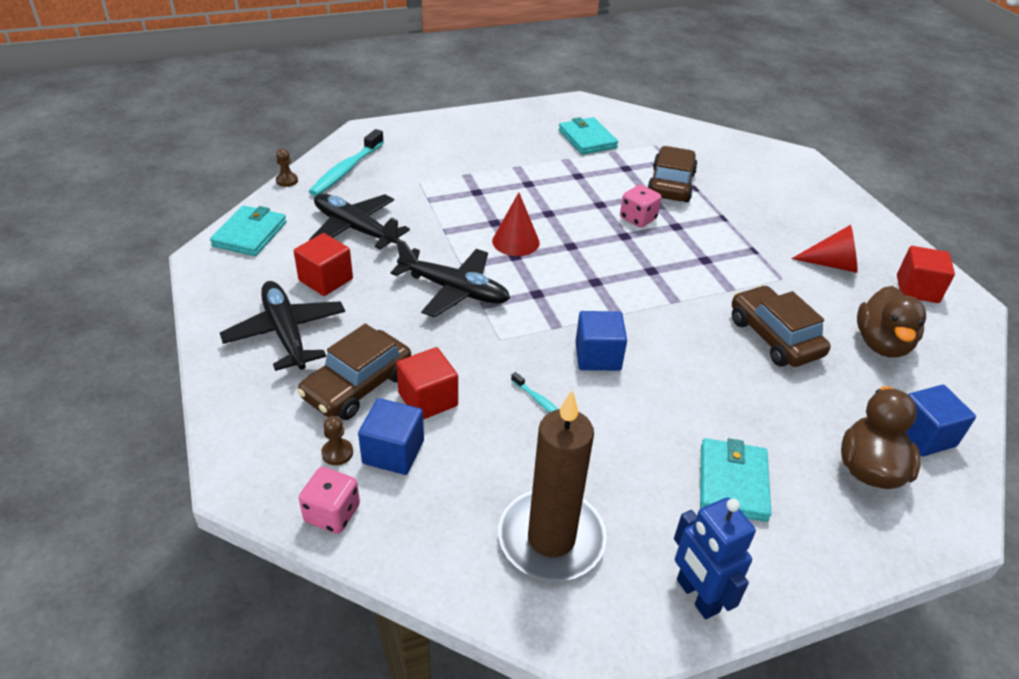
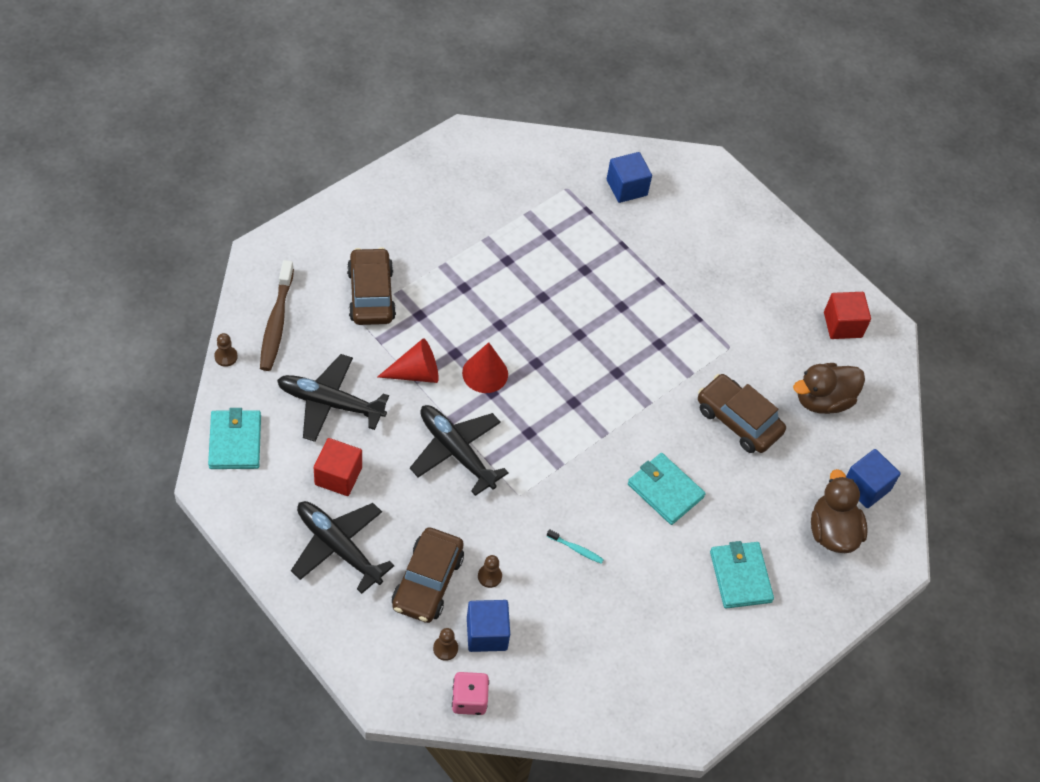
camera: 25 degrees left, 15 degrees up
(346, 170) = (276, 323): turquoise toothbrush -> brown toothbrush
(428, 399) = (489, 576): red cube -> brown pawn
(454, 290) = (456, 452): black plane -> black plane turned 135 degrees counterclockwise
(551, 539) = (630, 666): brown candle -> none
(587, 139) = (495, 199): turquoise wallet -> turquoise wallet (665, 491)
(598, 356) = (605, 487): blue cube -> blue cube (626, 187)
(638, 218) = (584, 306): pink dice -> none
(670, 184) = (599, 247): brown car -> brown car (371, 294)
(697, 596) = (739, 676): blue robot -> none
(832, 264) = (768, 315): red cone -> red cone (416, 373)
(881, 344) = (823, 400): brown duck -> brown duck turned 75 degrees clockwise

